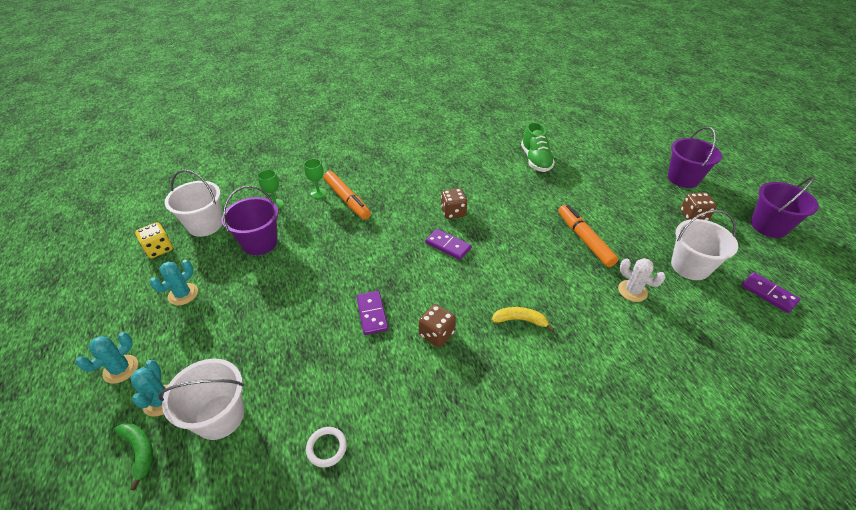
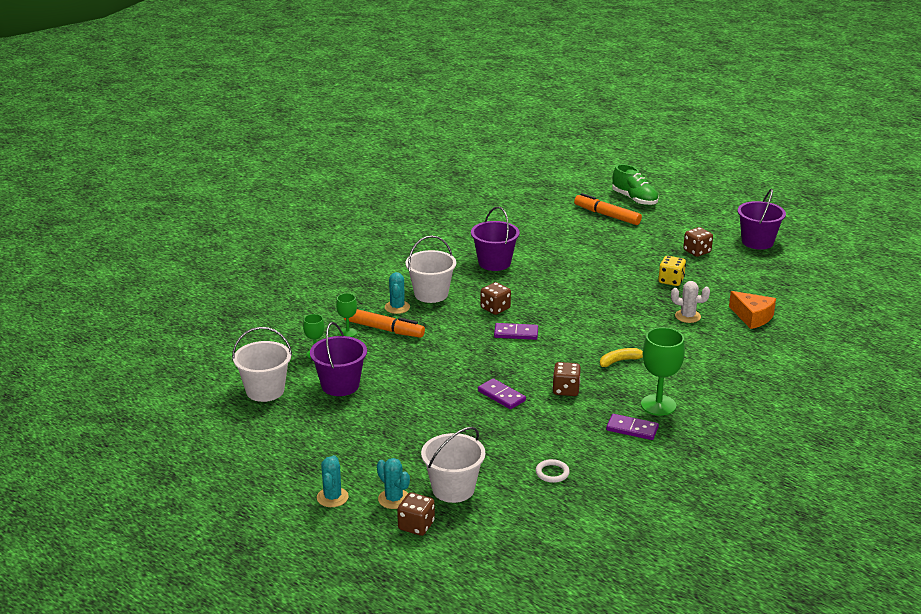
camera: 30 degrees left, 15 degrees down
(140, 451) = (416, 526): green banana -> brown dice
(159, 249) = (245, 421): yellow dice -> yellow dice (671, 281)
(183, 294) = (318, 440): turquoise cactus -> turquoise cactus (397, 307)
(515, 402) = (658, 405): none -> green goblet
(535, 160) = (530, 246): green shoe -> green shoe (634, 199)
(584, 240) = (624, 294): orange marker -> orange marker (607, 215)
(683, 178) = (669, 225): purple bucket -> purple bucket (494, 263)
(690, 266) = (718, 287): white bucket -> white bucket (431, 294)
(708, 321) = (752, 317): none -> orange cheese
(768, 294) = (782, 287): purple domino -> purple domino (632, 429)

